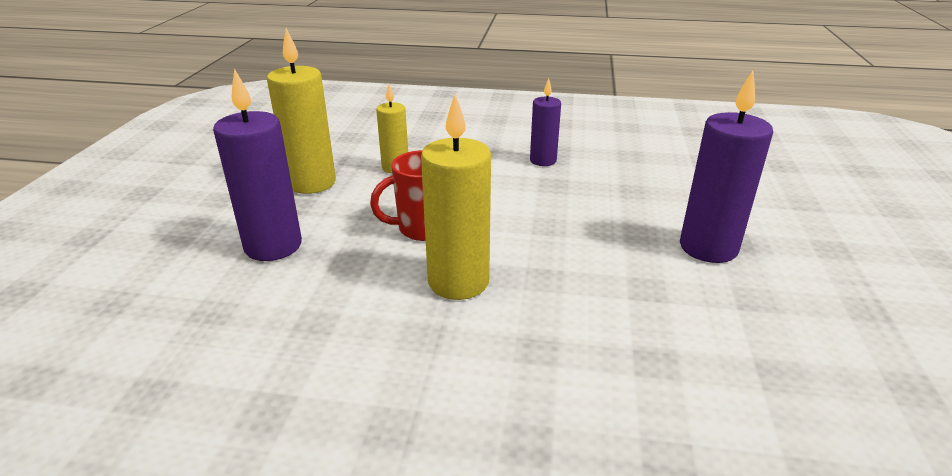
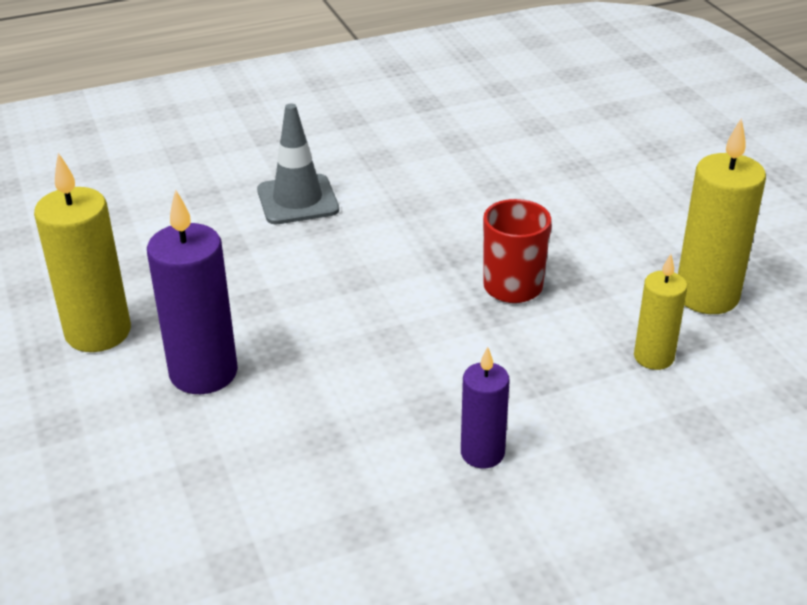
camera: 150 degrees right, 5 degrees up
(273, 246) = (620, 221): purple candle -> none
(458, 282) = (424, 249): yellow candle -> yellow candle (98, 332)
(543, 395) = (297, 200): none -> grey traffic cone

